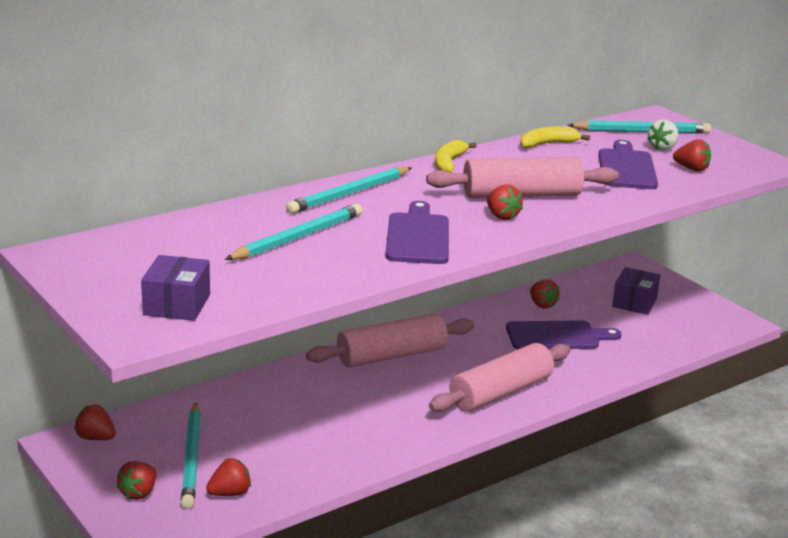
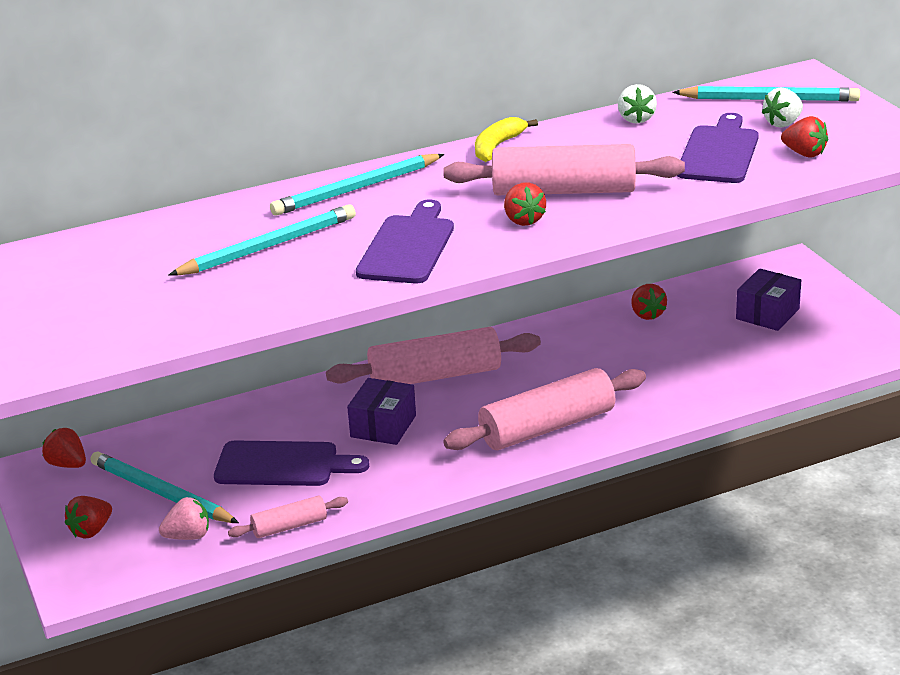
camera: 15 degrees right, 5 degrees up
(177, 305) = (95, 330): purple box -> purple box (383, 426)
(191, 458) = (161, 493): turquoise pencil -> turquoise pencil turned 120 degrees clockwise
(230, 493) = (188, 536): red strawberry -> pink strawberry
(317, 480) = (289, 526): none -> pink rolling pin
(547, 144) = (636, 119): yellow banana -> white strawberry
(557, 336) = (648, 357): purple cutting board -> purple cutting board (282, 465)

